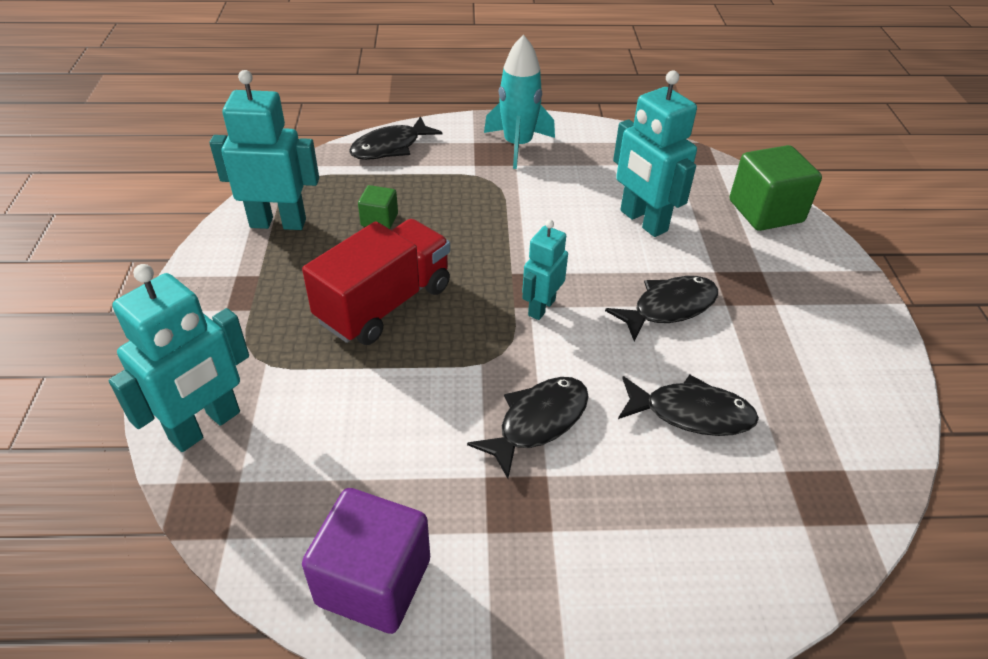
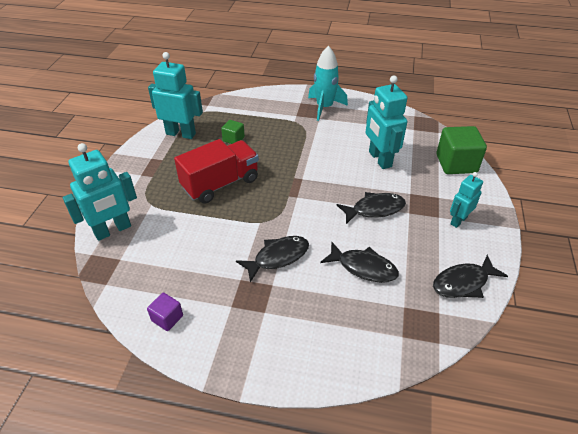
camera: 15 degrees right, 0 degrees up
(374, 581) = (167, 318): purple cube -> purple cube, size x0.52
(390, 147) = (253, 100): black fish -> black fish (463, 283)
(541, 307) = (303, 198): turquoise robot -> turquoise robot (458, 220)

